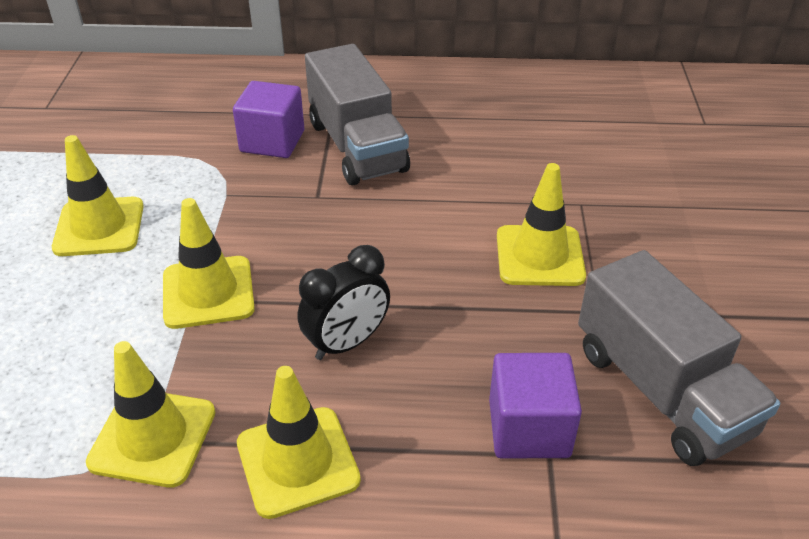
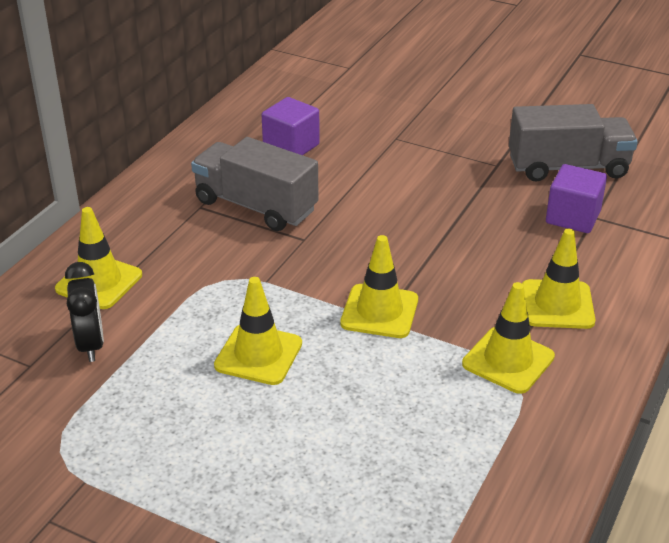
camera: 65 degrees left, 5 degrees down
(272, 141) = (212, 244): purple cube -> purple cube (291, 146)
(347, 343) = (468, 263): black clock -> black clock (91, 344)
(357, 146) = (256, 206): grey truck -> grey truck turned 150 degrees counterclockwise
(539, 256) = (435, 169): yellow traffic cone -> yellow traffic cone (99, 282)

